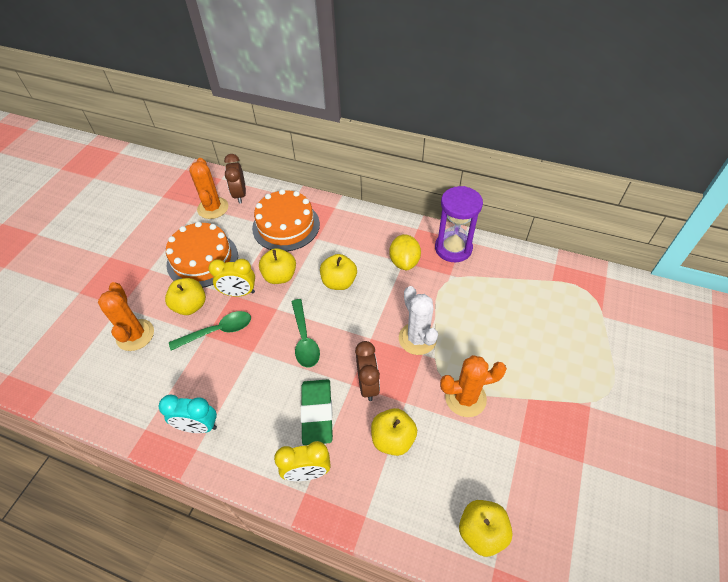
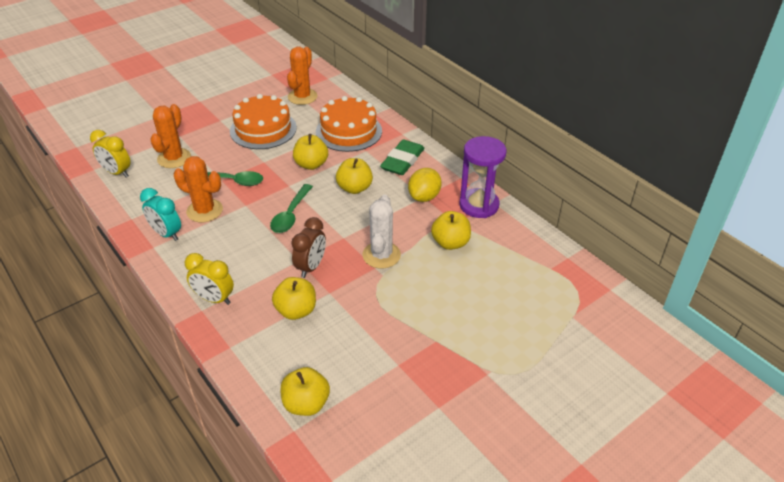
camera: 30 degrees right, 10 degrees down
(190, 306) = (227, 156): yellow apple -> yellow apple (450, 243)
(239, 293) = (270, 162): yellow clock -> yellow clock (117, 172)
(240, 195) = (332, 95): brown clock -> none
(317, 413) = (255, 266): green eraser -> green eraser (402, 161)
(465, 398) = (381, 313): orange cactus -> orange cactus (204, 211)

